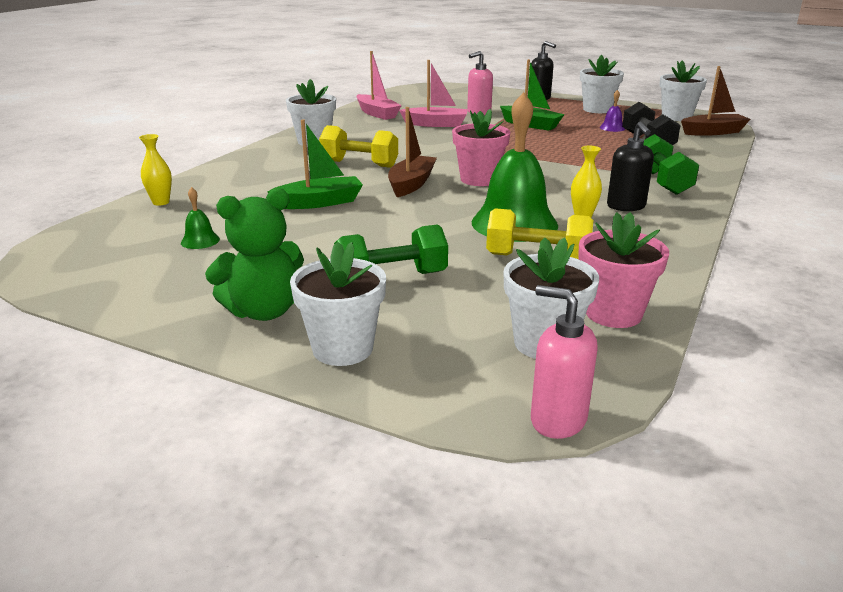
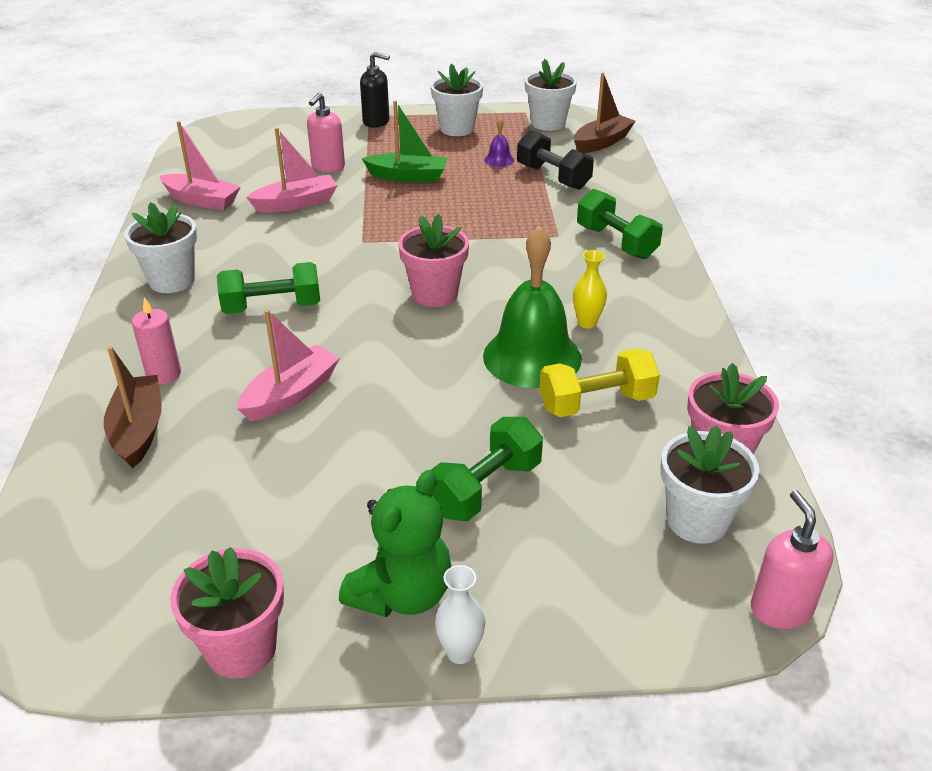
camera: 30 degrees left, 10 degrees up
(133, 303) = (241, 648): none -> pink flower pot
(161, 202) = (82, 464): yellow vase -> none
(200, 241) = (211, 514): green bell -> none
(256, 177) = (164, 374): none -> pink candle
(263, 352) = (460, 652): none -> white vase
(319, 202) = (291, 394): green boat -> pink boat
(342, 349) = (531, 610): white flower pot -> none
(359, 164) = (272, 307): yellow dumbbell -> green dumbbell
(411, 184) = (368, 326): brown boat -> brown boat (138, 430)
(557, 420) = (780, 609): pink soap dispenser -> pink soap dispenser turned 75 degrees clockwise
(626, 206) = (613, 293): black soap dispenser -> none

